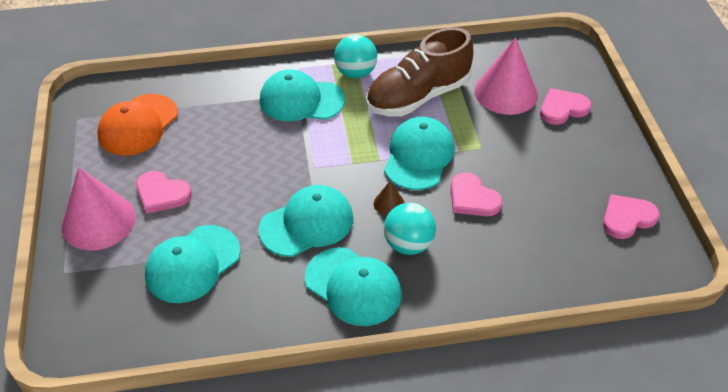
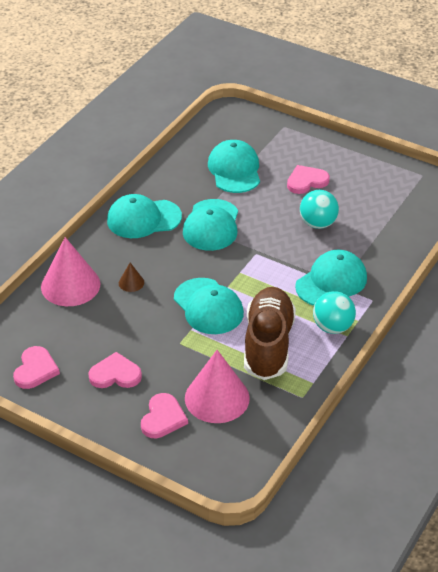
camera: 130 degrees right, 5 degrees down
(98, 221) = (310, 150): pink cone -> pink cone (70, 285)
(138, 125) = (386, 197): orange cap -> none
(389, 203) = (185, 268): brown cone -> brown cone (131, 282)
(408, 244) = (144, 257): turquoise ball -> turquoise ball (318, 223)
(472, 198) = (142, 308): pink heart -> pink heart (115, 374)

